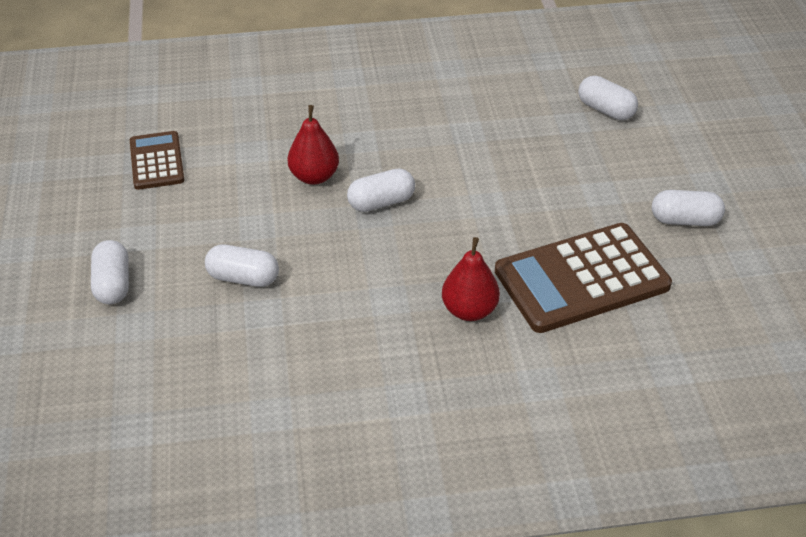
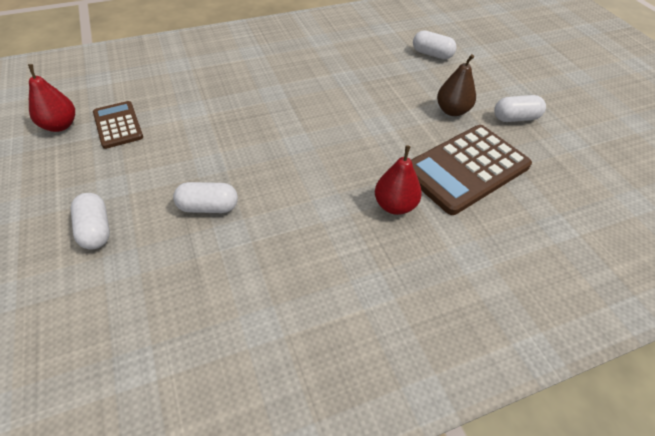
camera: 15 degrees left, 5 degrees up
(314, 176) = (245, 121): red pear -> red pear (60, 125)
(381, 202) = (301, 133): white capsule -> none
(598, 198) = (452, 111): none -> brown pear

